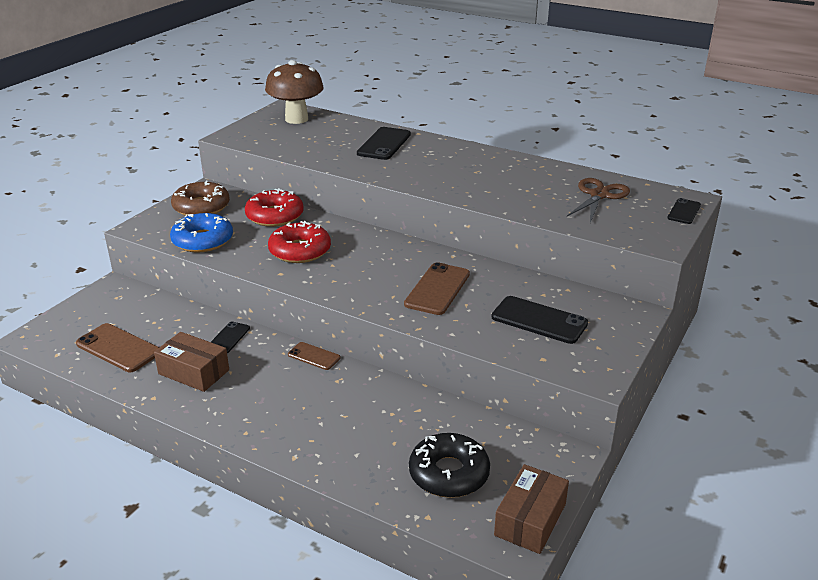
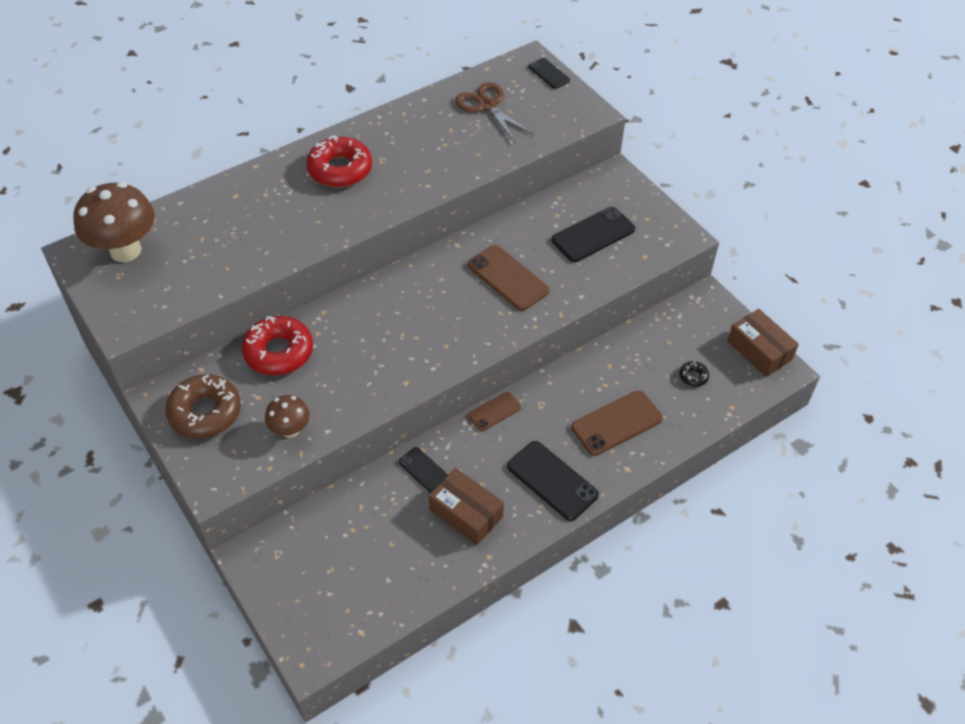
camera: 65 degrees left, 20 degrees up
(118, 348) = (384, 571): brown phone -> brown phone (616, 423)
(194, 372) = (466, 513): brown box -> brown box turned 75 degrees clockwise
(203, 240) = (290, 430): blue donut -> brown mushroom
(300, 251) = (371, 353): red donut -> red donut (340, 169)
(384, 144) = (261, 201): black phone -> black phone (552, 480)
(449, 473) = (693, 376): black donut -> black donut, size x0.44

